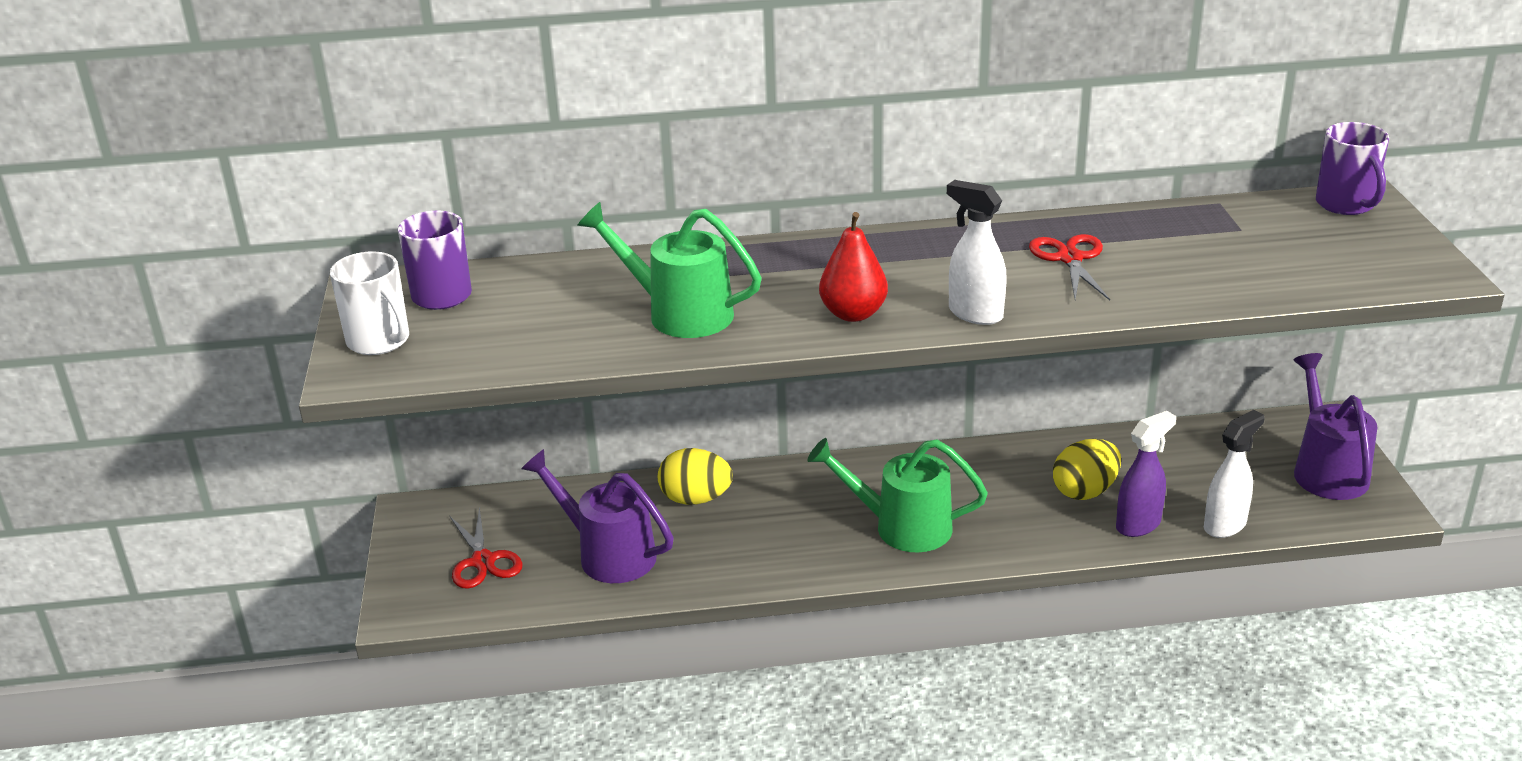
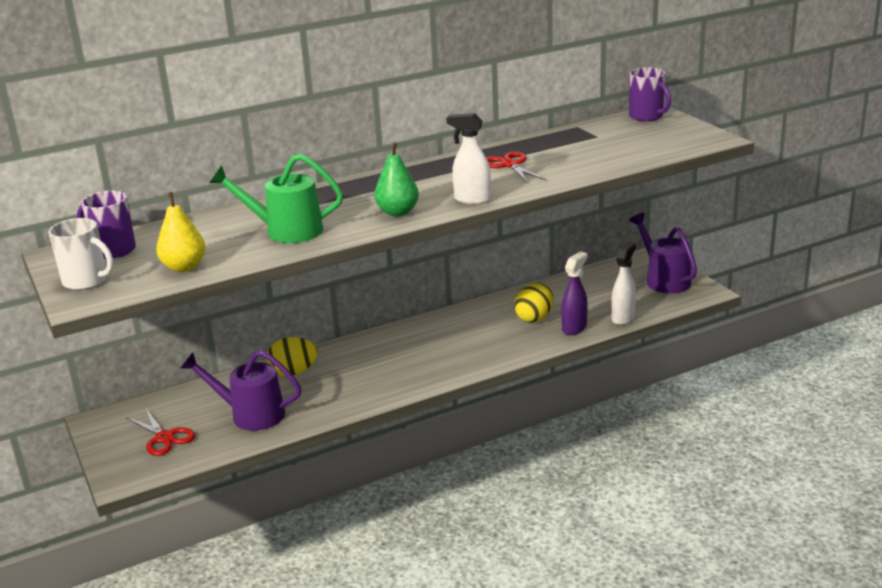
camera: 20 degrees left, 5 degrees down
(512, 346) = (184, 267): none -> yellow pear
(853, 314) = (398, 212): red pear -> green pear
(901, 527) = (433, 359): green watering can -> none

